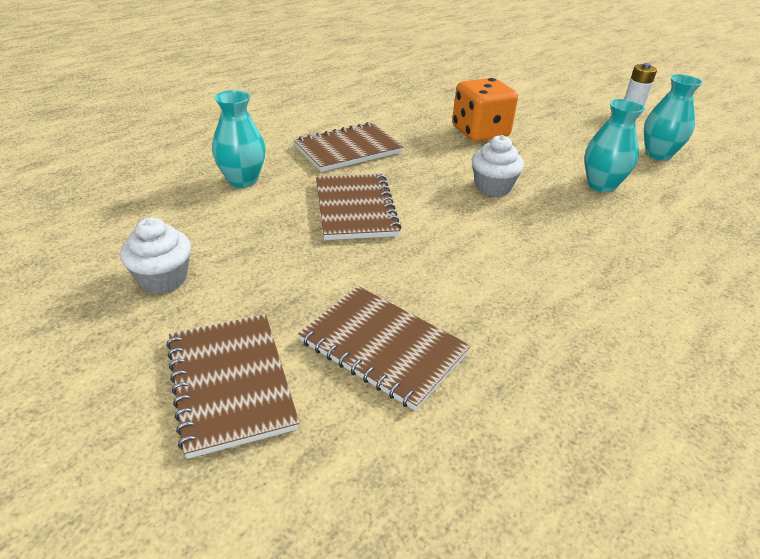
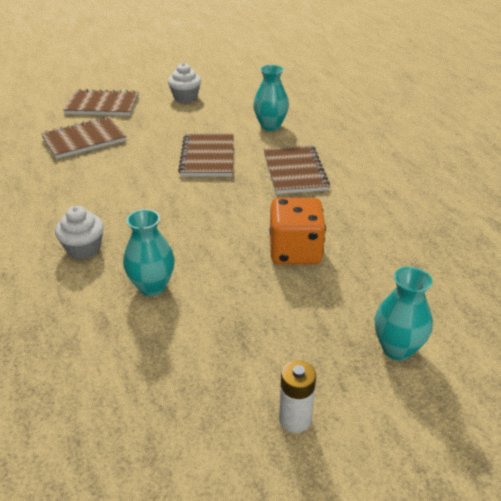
camera: 115 degrees right, 0 degrees up
(355, 208) = (208, 157): brown notebook -> brown notebook turned 75 degrees clockwise
(493, 187) = (193, 222): white cupcake -> white cupcake (83, 249)
(658, 154) = (176, 370): turquoise vase -> turquoise vase (397, 348)

